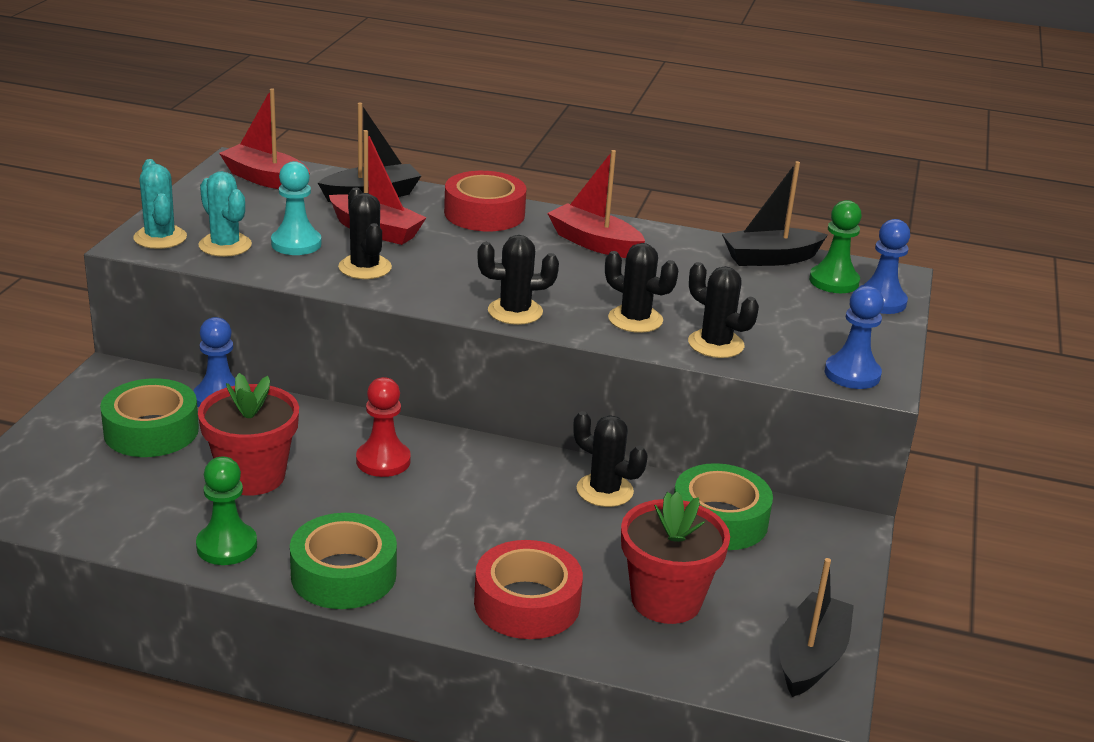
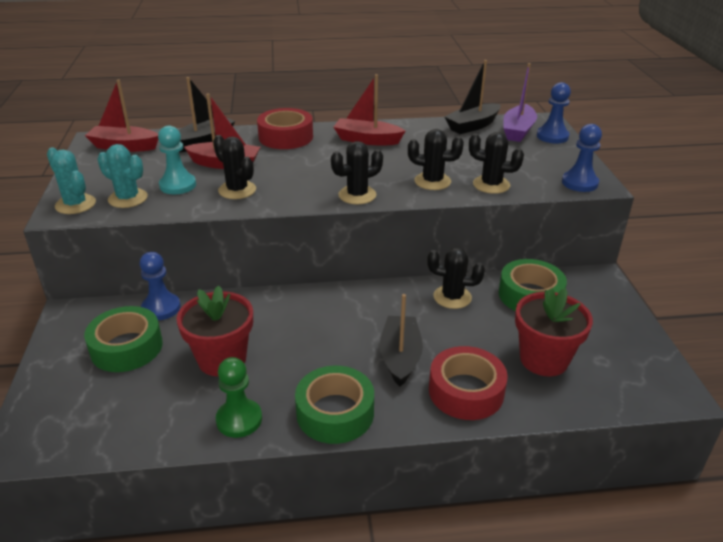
camera: 20 degrees left, 5 degrees up
(383, 461) = (303, 320): red pawn -> none
(810, 657) = (650, 369): black boat -> black boat (400, 357)
(834, 281) = (518, 131): green pawn -> purple boat

